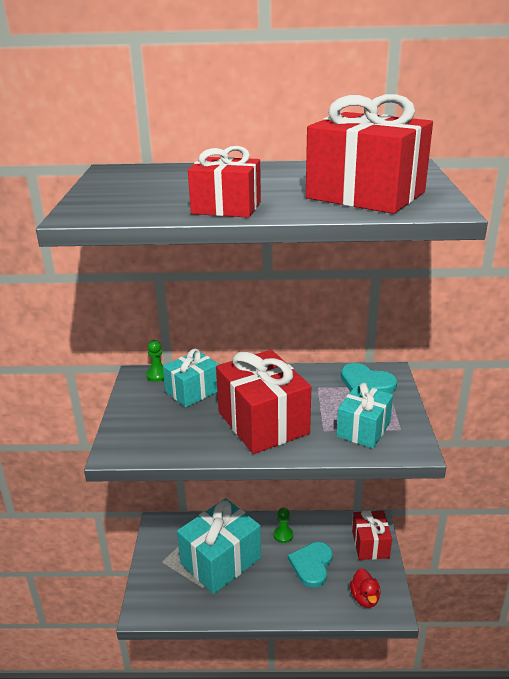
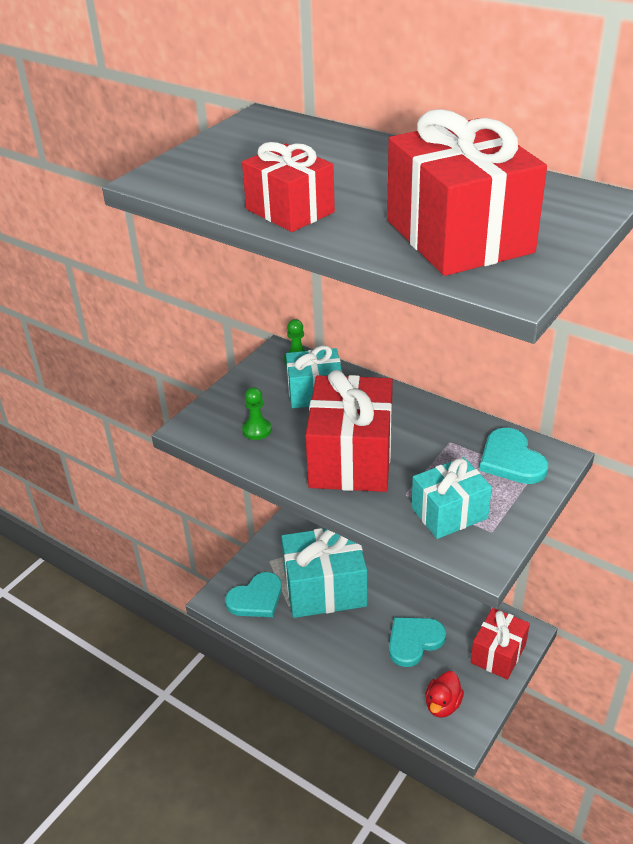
camera: 35 degrees right, 10 degrees up
(173, 595) = (256, 598): none -> turquoise heart
(283, 535) = (409, 595): green pawn -> green pawn (257, 430)

